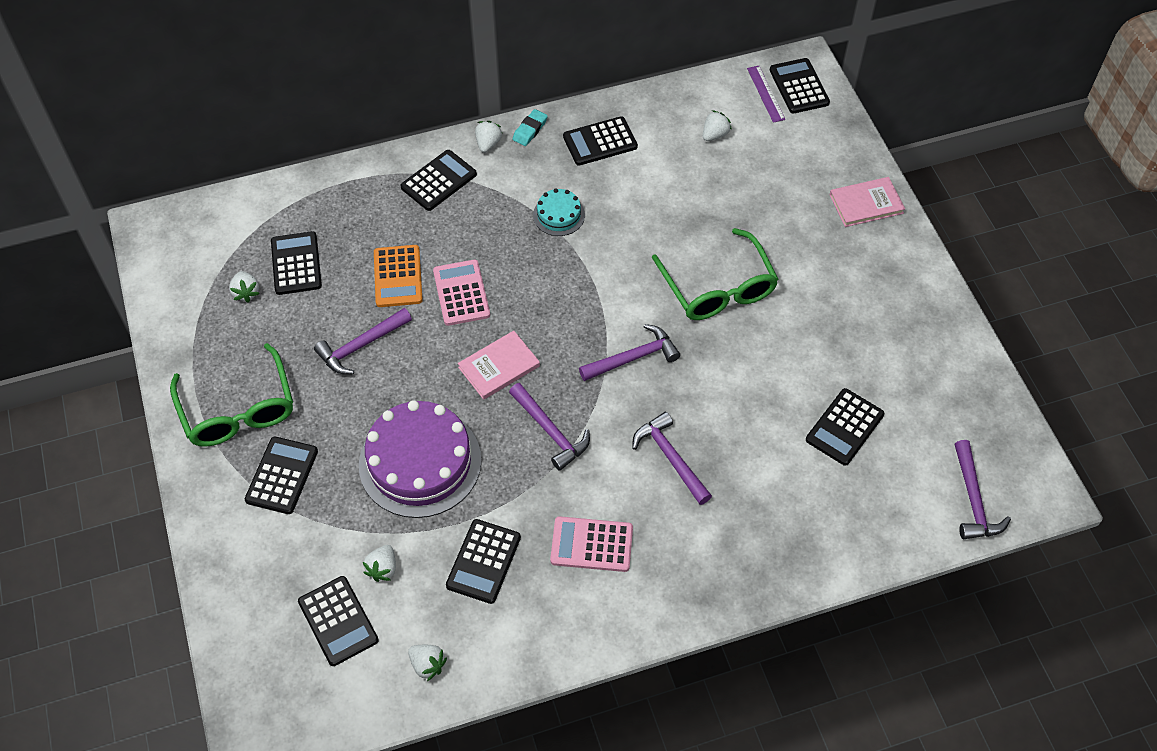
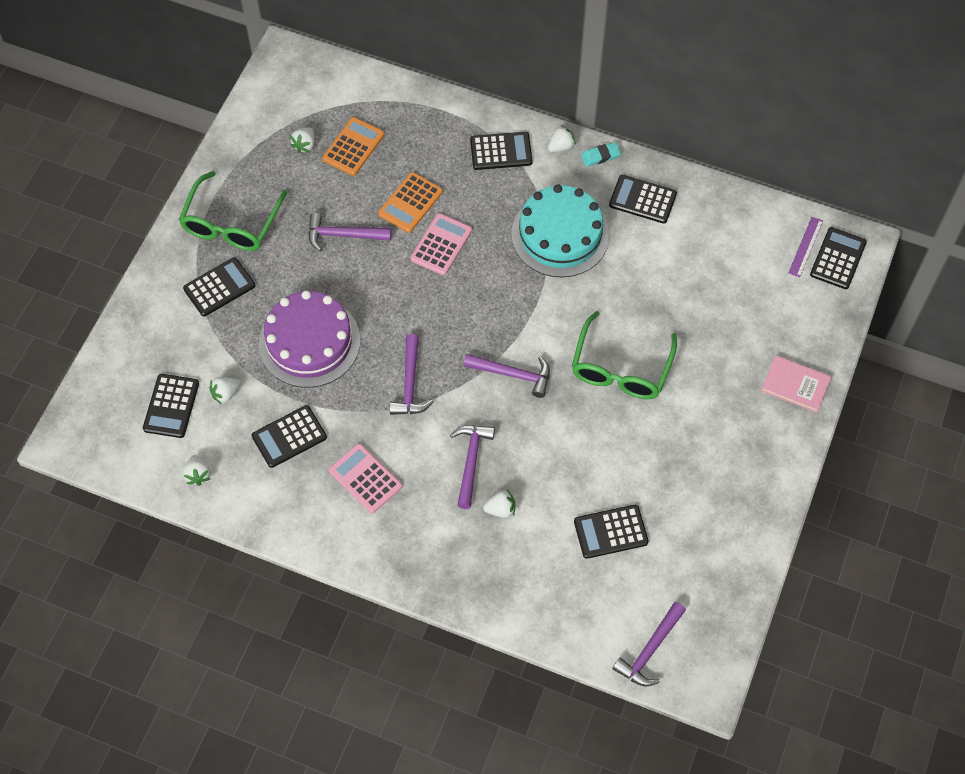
camera: 40 degrees right, 5 degrees up
(296, 264) = (353, 147): black calculator -> orange calculator
(499, 367) = (418, 315): pink book -> none
(559, 215) = (560, 235): turquoise cake -> turquoise cake, size x2.10
(714, 135) = (733, 252): white strawberry -> white strawberry (500, 509)

